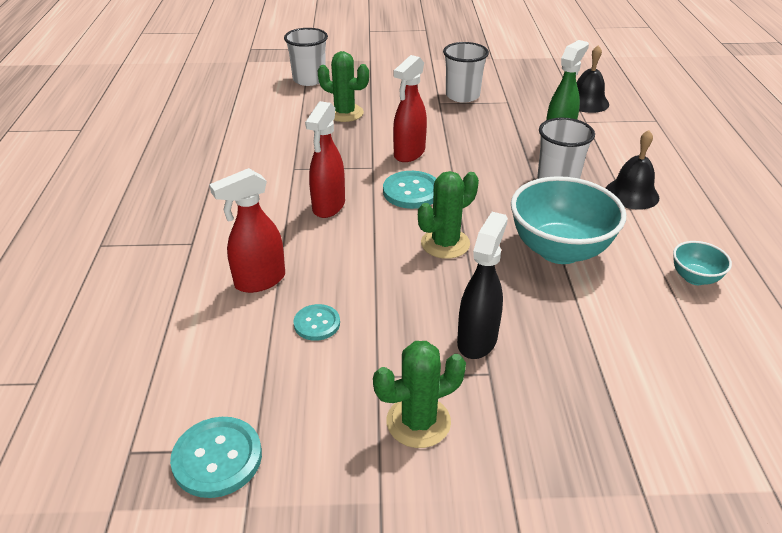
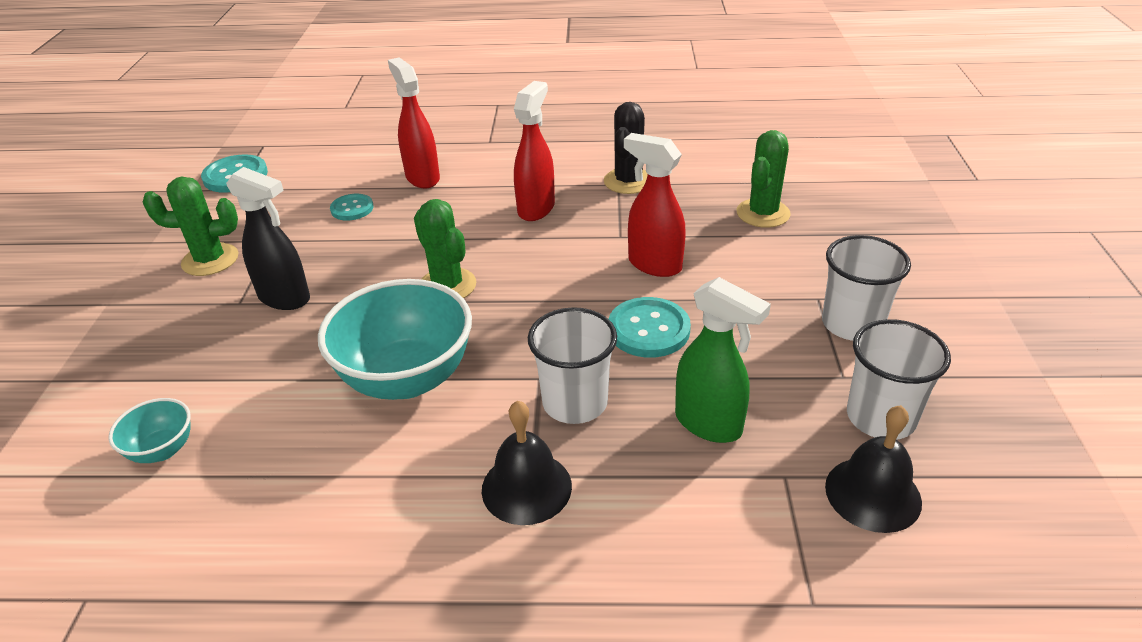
camera: 95 degrees right, 0 degrees up
(290, 164) = (628, 181): none -> black cactus
(309, 79) = (861, 183): white cup -> white cup (880, 417)
(328, 206) = (536, 208): red spray bottle -> red spray bottle turned 90 degrees clockwise
(411, 192) = (560, 264): turquoise button -> turquoise button (648, 330)
(418, 422) = (210, 260): green cactus -> green cactus turned 75 degrees counterclockwise
(694, 278) = (301, 509): turquoise bowl -> turquoise bowl (162, 450)

